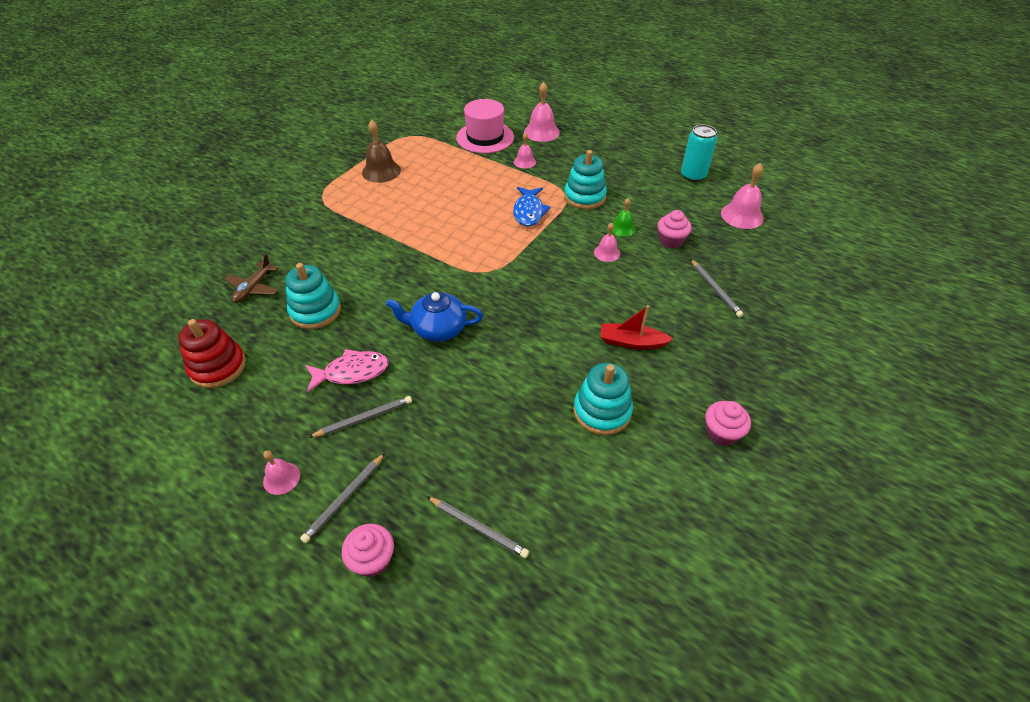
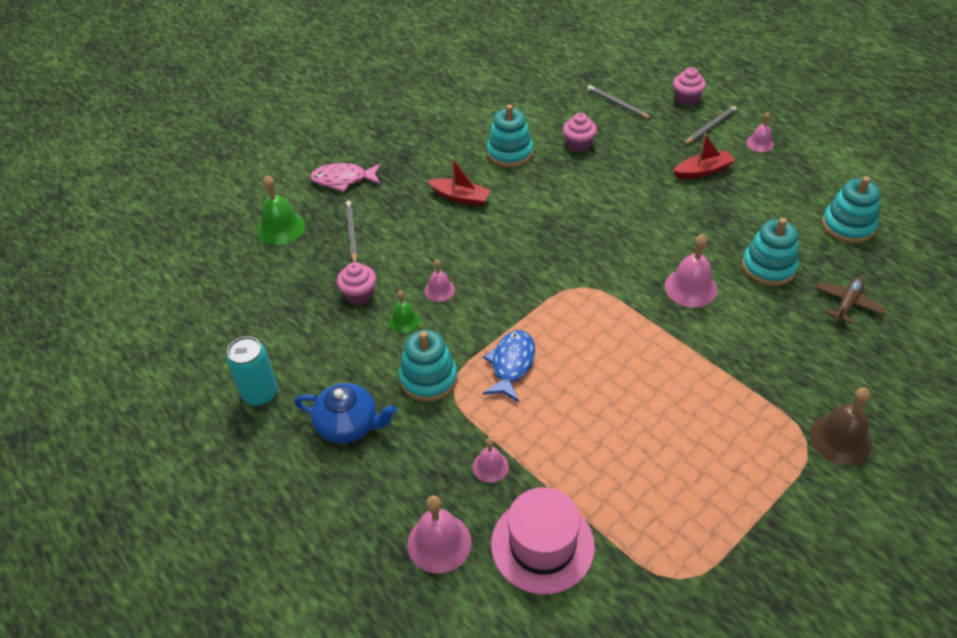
camera: 165 degrees left, 0 degrees up
(218, 367) = (848, 226): red stacking toy -> turquoise stacking toy
(352, 372) = (719, 205): pink fish -> pink fish (343, 179)
(364, 419) = (703, 171): grey pencil -> red boat
(381, 171) = (722, 484): brown bell -> brown bell (840, 439)
(438, 329) = (639, 232): blue teapot -> blue teapot (348, 424)
(721, 433) = (427, 130): pink cupcake -> pink cupcake (578, 144)
(742, 215) = (251, 316): pink bell -> pink bell (690, 287)
(784, 285) = (281, 228): none -> green bell

